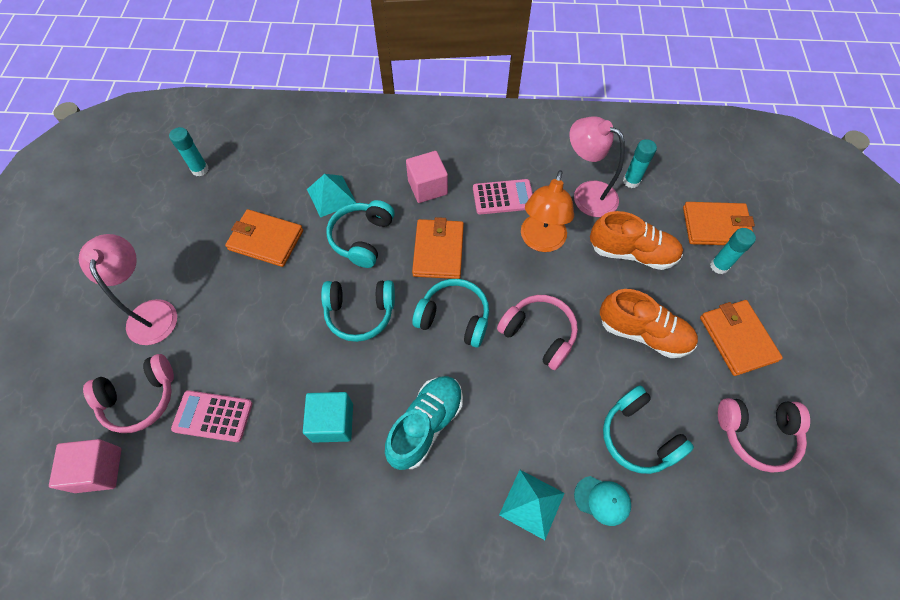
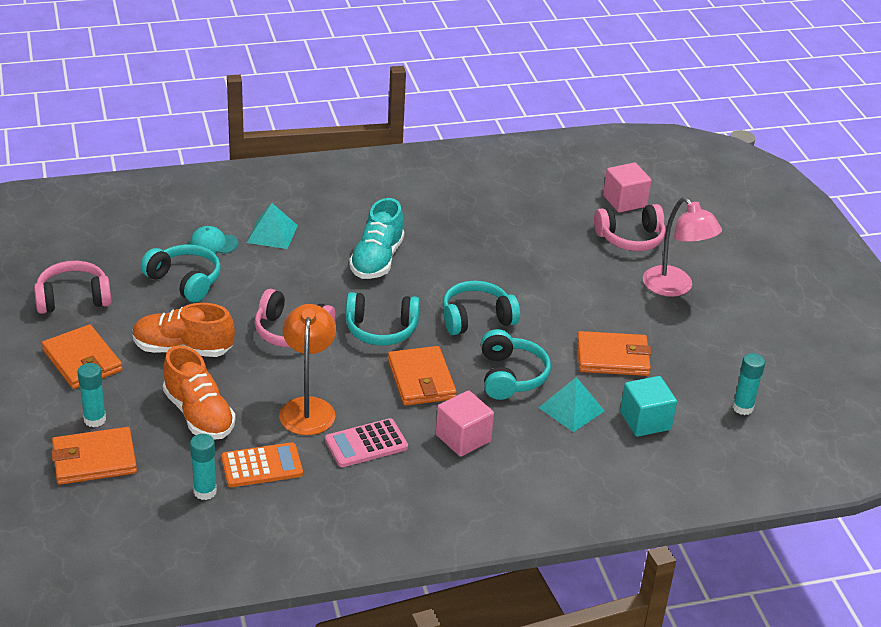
camera: 160 degrees right, 25 degrees down
(140, 398) = (630, 238): pink headphones -> pink headphones turned 150 degrees counterclockwise
(213, 416) = (561, 238): pink calculator -> none
(332, 422) = (458, 250): turquoise cube -> turquoise cube (645, 421)
(586, 194) = (262, 466): pink lamp -> orange calculator
(632, 253) = (199, 415): orange shoe -> orange shoe turned 120 degrees counterclockwise

